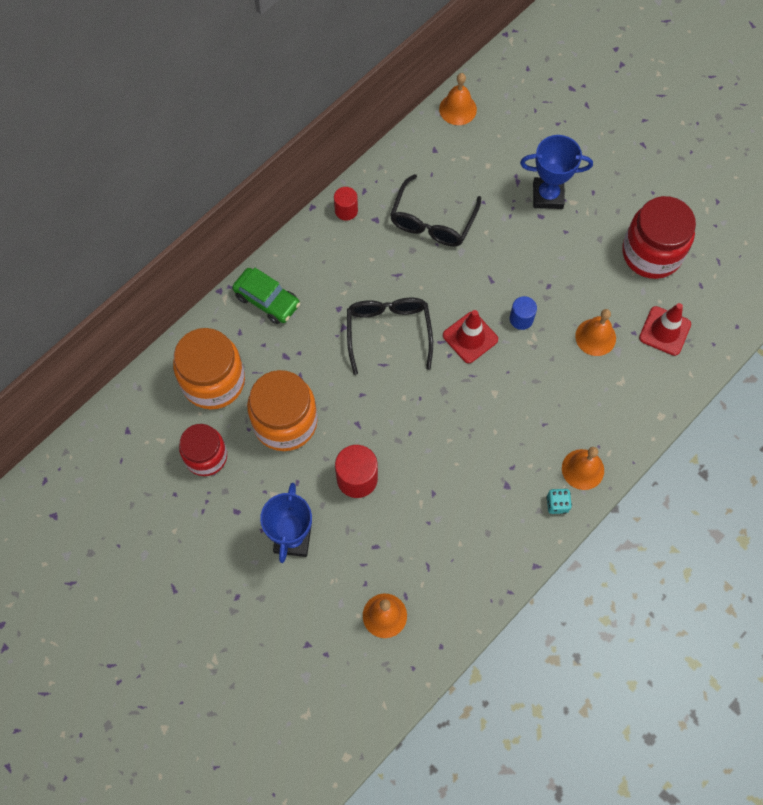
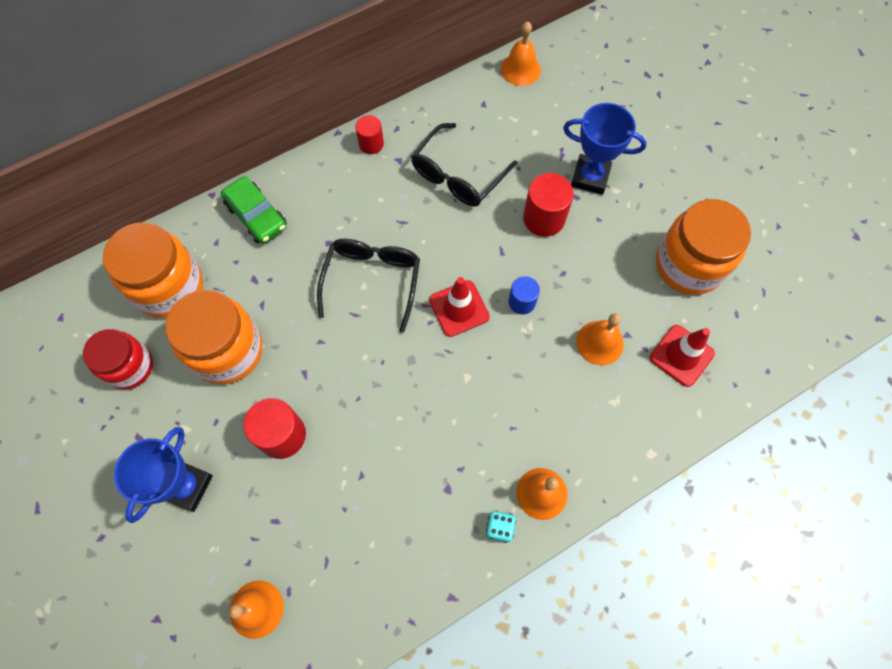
camera: 15 degrees right, 0 degrees up
(518, 242) = (544, 218): none -> red cylinder
(651, 253) = (689, 265): red jar -> orange jar

